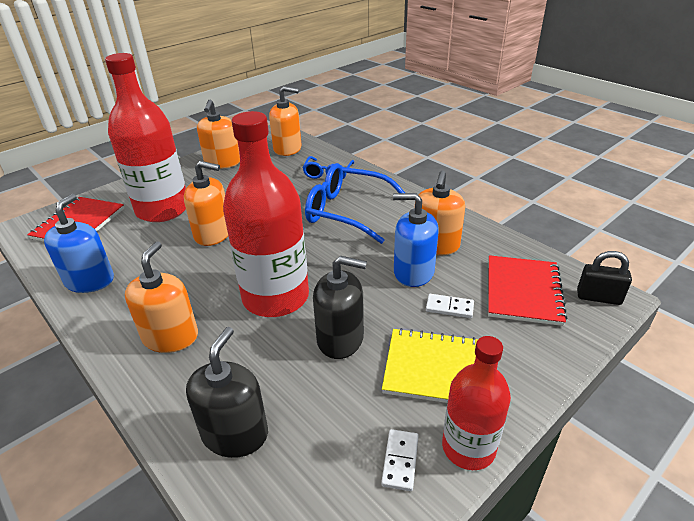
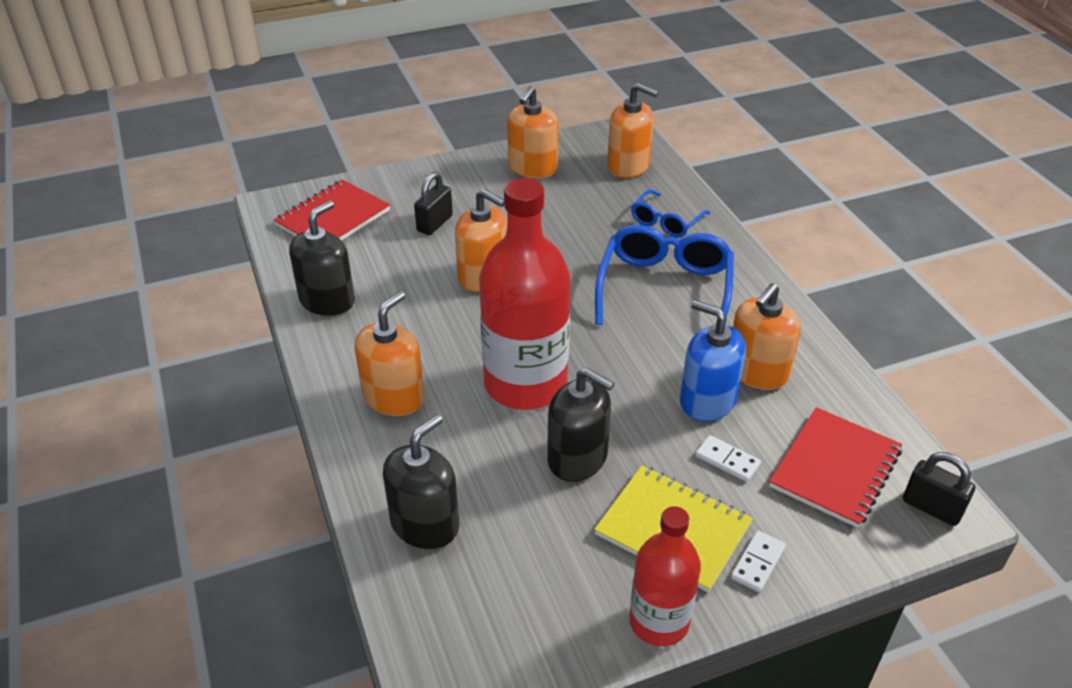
camera: 20 degrees right, 5 degrees up
(90, 280) = (327, 300): blue soap dispenser -> black soap dispenser
(163, 209) = (434, 223): red bottle -> black padlock
(347, 211) = (664, 289): blue glasses -> blue glasses turned 60 degrees clockwise
(400, 461) = (580, 609): white domino -> white domino (758, 563)

